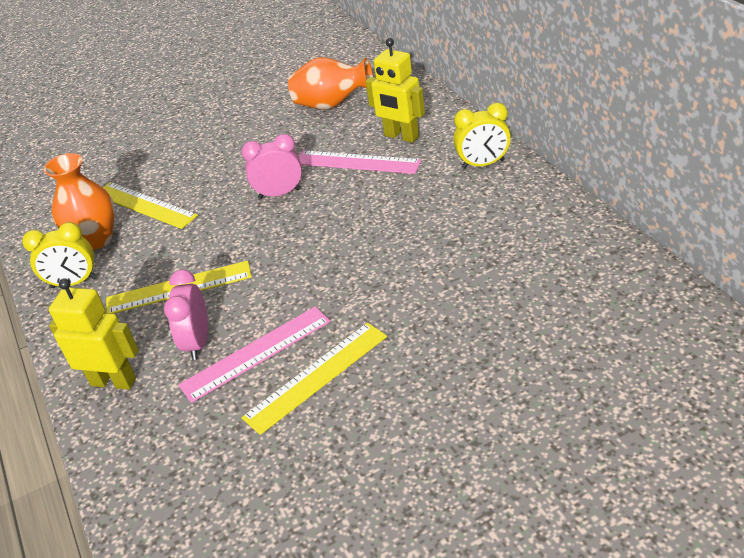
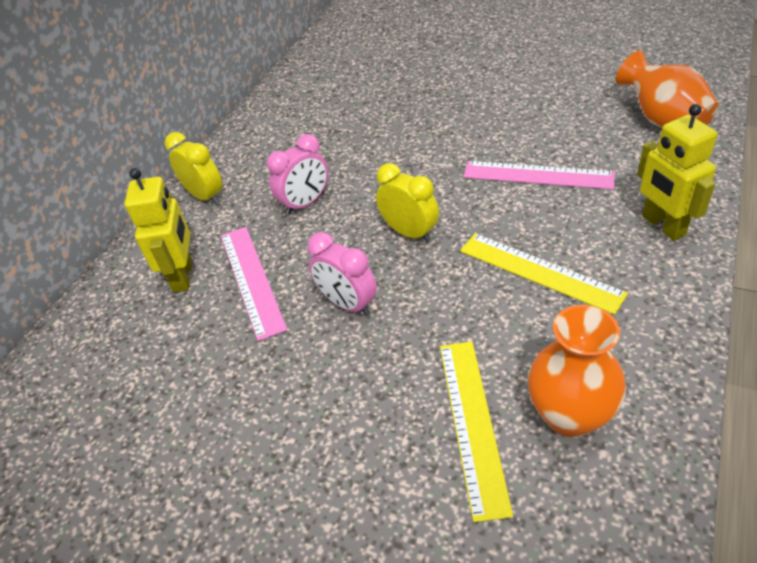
camera: 130 degrees left, 5 degrees up
(74, 283) = (637, 365): yellow clock -> yellow clock (409, 232)
(198, 342) = (570, 211): pink clock -> pink clock (305, 203)
(317, 376) = (518, 137): yellow ruler -> none
(332, 105) = (135, 388): orange vase -> orange vase (662, 120)

